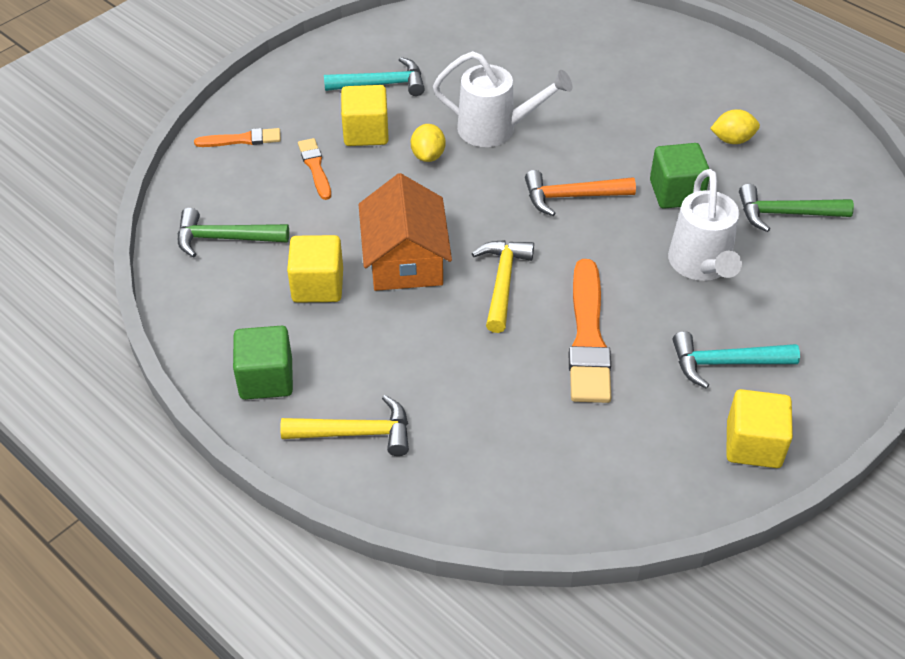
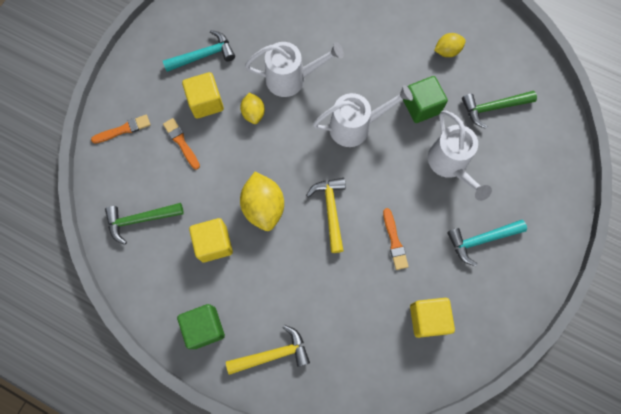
camera: 15 degrees left, 25 degrees up
(405, 259) = (264, 207): orange house -> yellow lemon
(571, 196) = (356, 126): orange hammer -> white watering can
(588, 337) = (394, 241): orange brush -> orange brush, size x0.54
(753, 444) = (510, 298): yellow cube -> yellow cube (428, 319)

